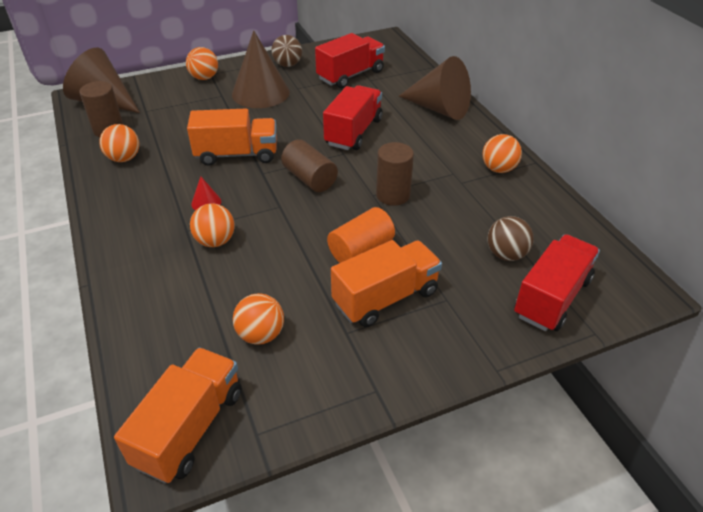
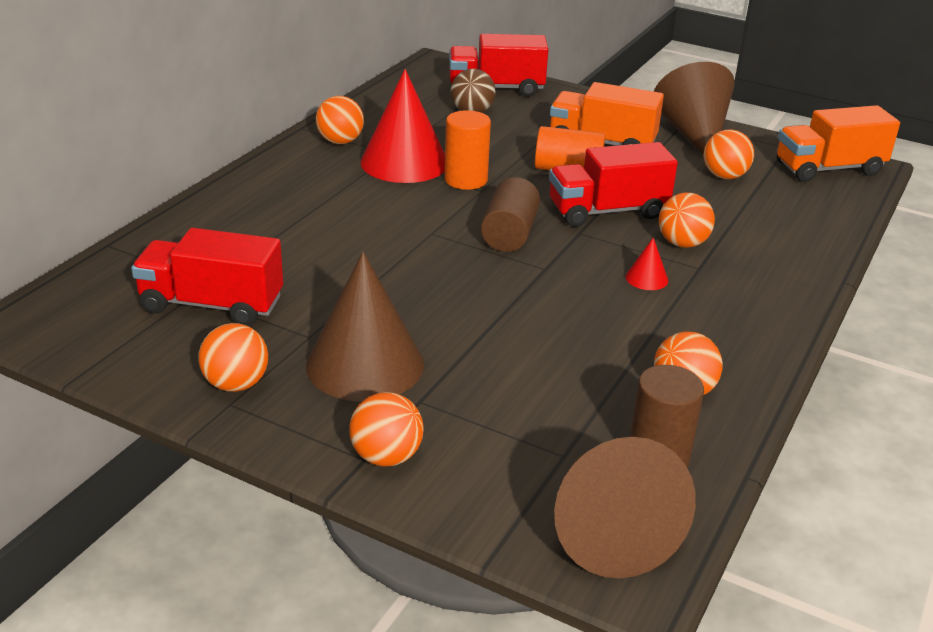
camera: 130 degrees left, 10 degrees down
(237, 154) = (539, 304): orange truck -> none
(287, 65) = (236, 384): brown ball -> orange ball
(353, 132) = (376, 243): red truck -> red truck (607, 211)
(393, 195) = (466, 180): brown cylinder -> orange cylinder
(439, 109) = (242, 205): brown cone -> brown cone (693, 134)
(443, 181) = (404, 162): none -> red cone

